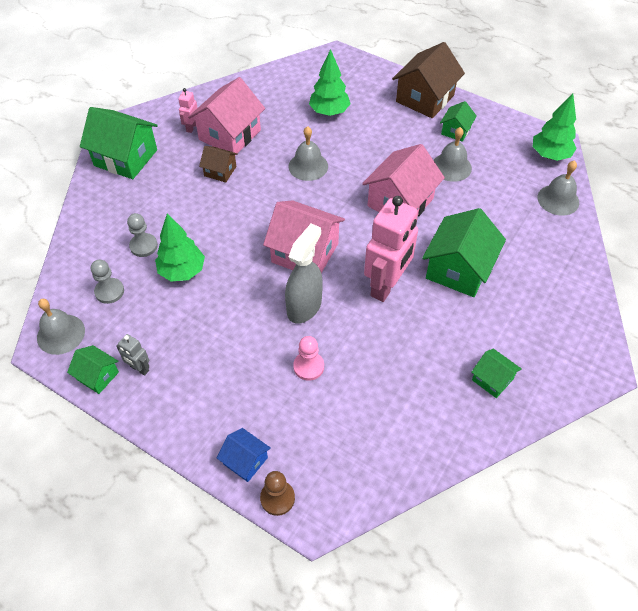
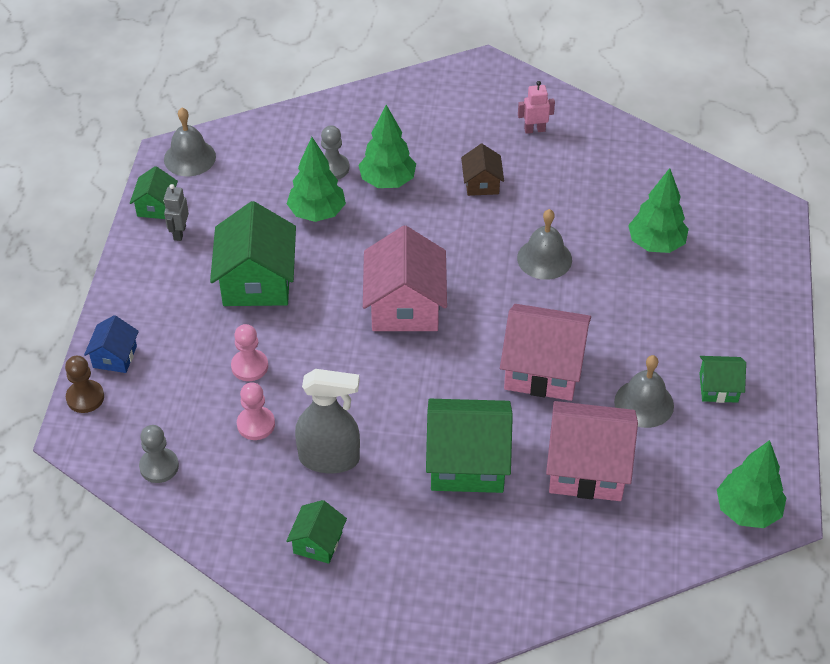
camera: 65 degrees right, 5 degrees down
(109, 291) = (259, 169): grey pawn -> grey pawn (159, 466)
(126, 158) = (448, 98): green house -> green house (257, 281)
(181, 220) = (387, 181): none -> green tree
(230, 135) = (546, 168): pink house -> pink house (587, 468)
(304, 306) = (327, 334): grey spray bottle -> grey spray bottle (329, 459)
(367, 382) = (256, 424): none -> pink pawn
(386, 285) = (400, 398): pink robot -> none
(425, 98) = (759, 334): brown house -> none
(558, 199) = (662, 541): grey bell -> none

